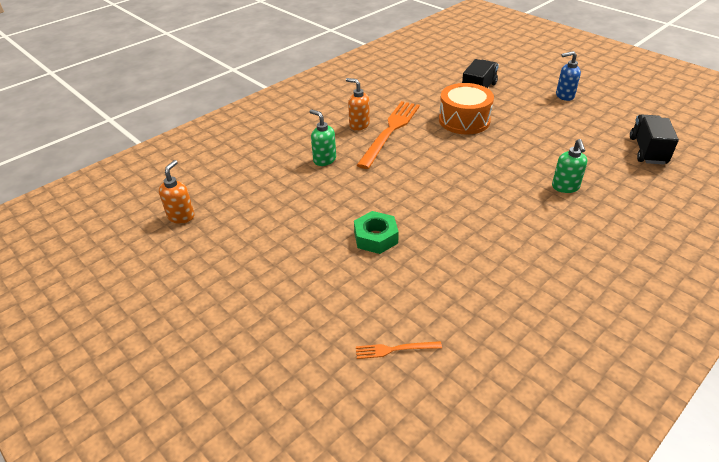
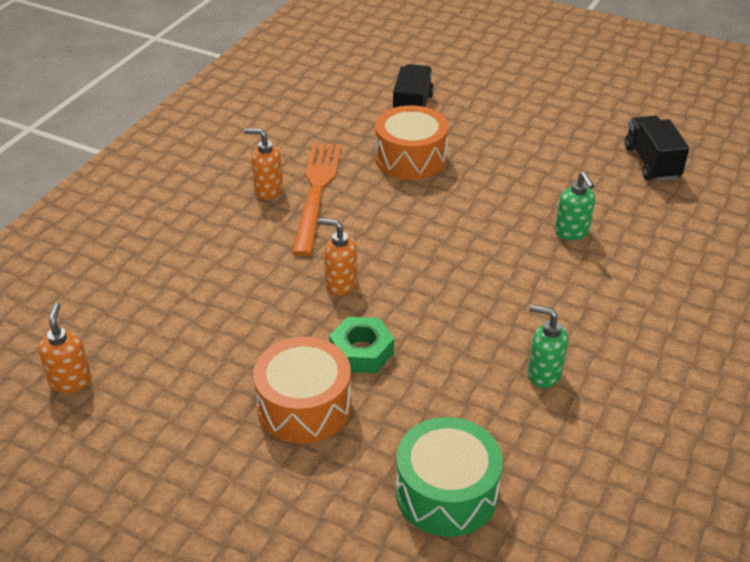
camera: 20 degrees left, 0 degrees up
(320, 265) = (304, 406): none -> orange drum
(324, 160) = (242, 253): green soap dispenser -> green soap dispenser (543, 374)
(380, 191) = (340, 284): none -> orange soap dispenser
(395, 349) = (446, 492): orange fork -> green drum
(564, 96) = (527, 100): blue soap dispenser -> none

